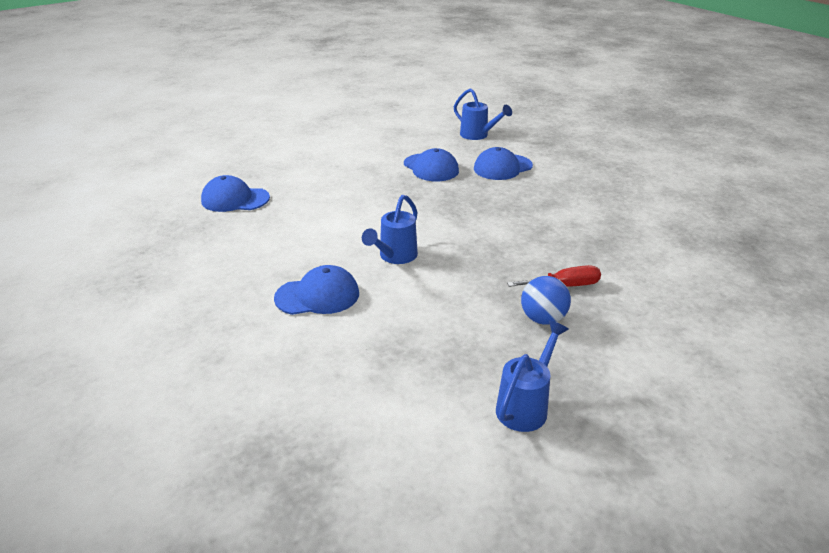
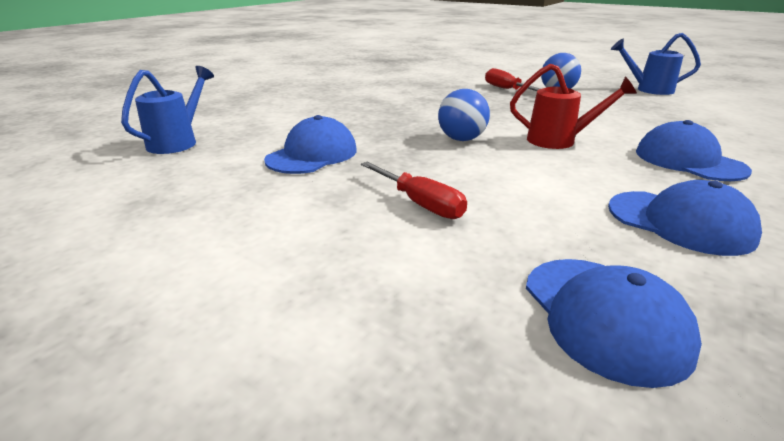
camera: 110 degrees left, 5 degrees down
(345, 185) = (420, 203): none -> red screwdriver
(394, 257) = (560, 141): blue watering can -> red watering can
(425, 219) = (461, 139): none -> blue ball
(502, 167) = (292, 121): blue cap -> blue cap (680, 222)

